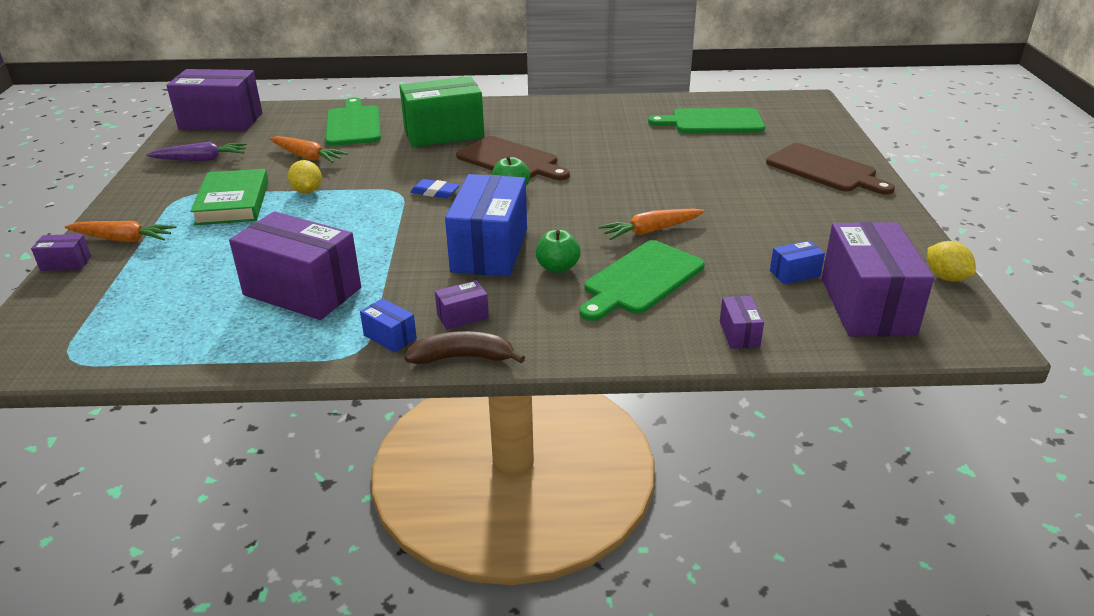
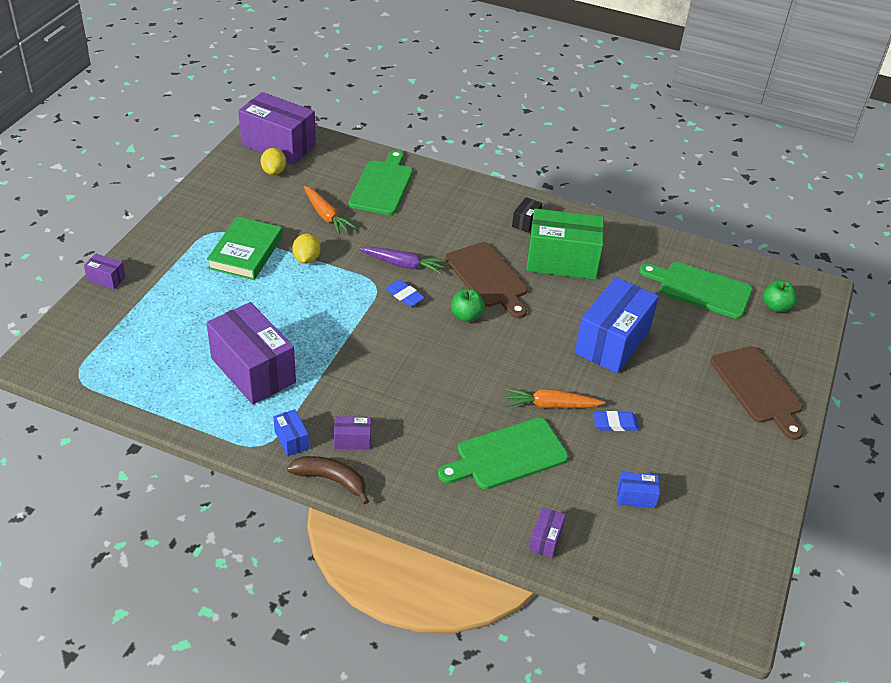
camera: 20 degrees right, 10 degrees up
(123, 239) = (153, 266): orange carrot -> none
(201, 159) = (243, 191): purple carrot -> purple carrot (403, 264)
(444, 133) = (451, 223): green box -> green box (562, 261)
(490, 250) = (410, 378): blue box -> blue box (612, 342)
(516, 117) = (526, 222): none -> black box
(557, 268) = (451, 417): green apple -> green apple (776, 307)
(723, 227) = (615, 423): none -> blue eraser
(867, 306) = (668, 553): purple box -> none
(946, 277) = (761, 551): yellow lemon -> yellow lemon (274, 171)

